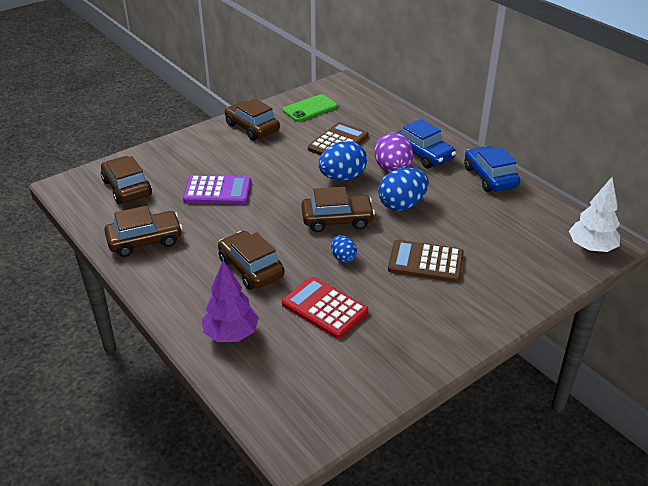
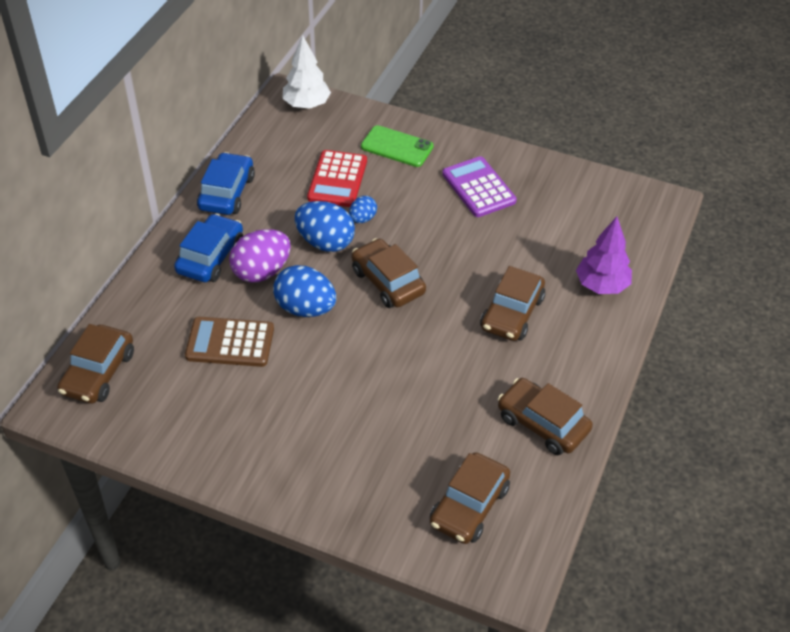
camera: 120 degrees left, 10 degrees up
(217, 191) = (410, 409): purple calculator -> purple calculator (478, 188)
(252, 128) = (245, 450): brown car -> brown car (98, 373)
(310, 108) = (154, 410): green phone -> green phone (397, 147)
(324, 308) = (520, 240): red calculator -> red calculator (337, 179)
(343, 258) = (443, 254): blue egg -> blue egg (362, 219)
(425, 262) = (406, 198): brown calculator -> none
(490, 177) = (227, 193): blue car -> blue car turned 150 degrees clockwise

